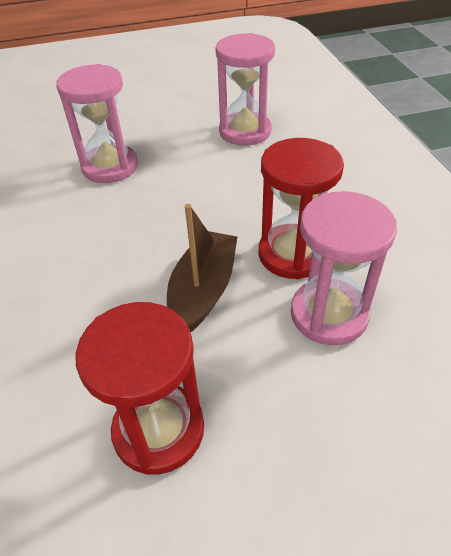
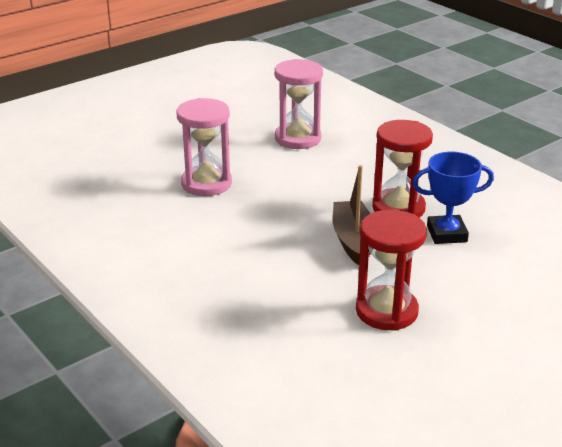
camera: 25 degrees left, 15 degrees down
(329, 314) = (446, 234): pink hourglass -> blue trophy

